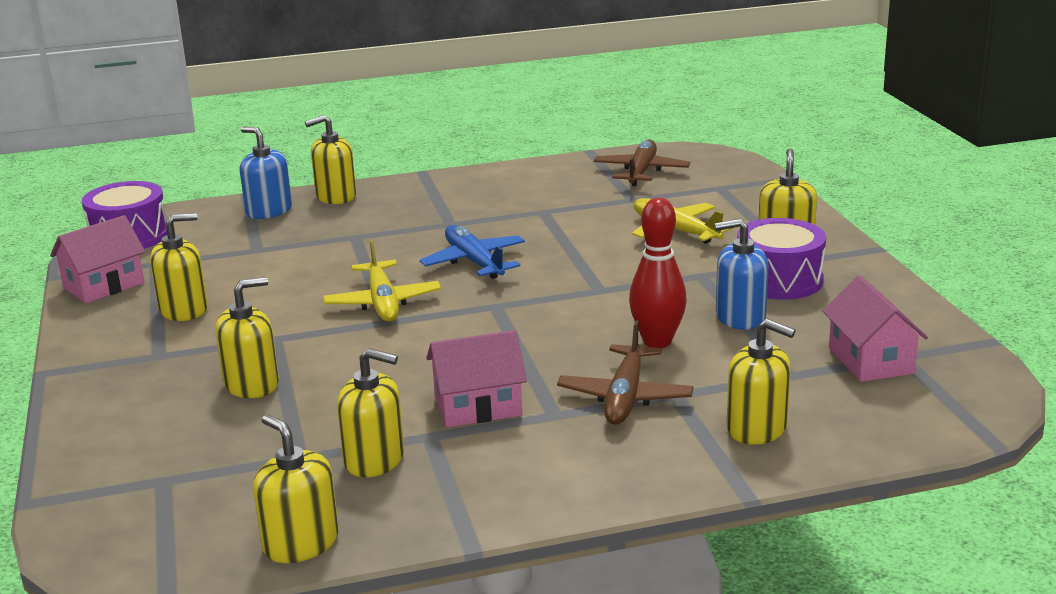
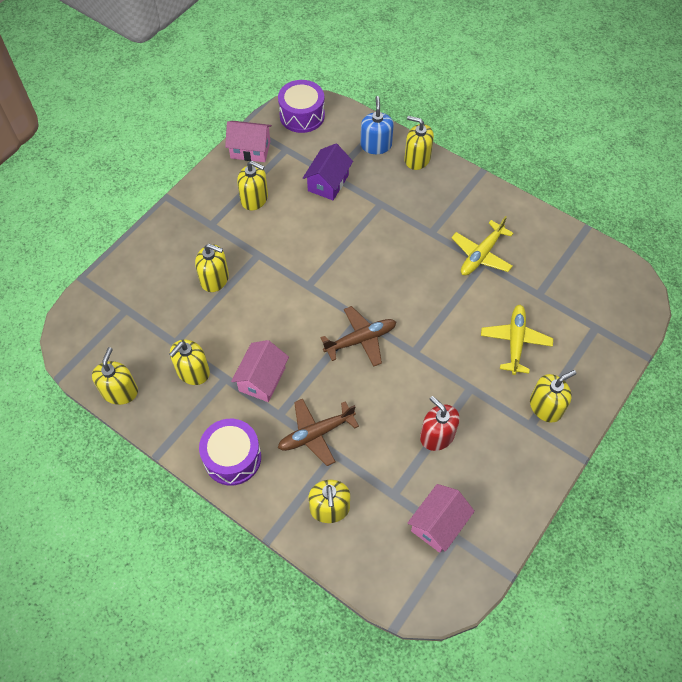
camera: 50 degrees right, 35 degrees up
(261, 255) = (328, 183): none -> purple house
(374, 459) = (193, 371): yellow soap dispenser -> yellow soap dispenser turned 60 degrees clockwise
(383, 302) = (324, 269): yellow plane -> yellow plane (481, 254)
(474, 262) = (397, 276): blue plane -> none
(477, 406) = (262, 379): pink house -> pink house turned 75 degrees clockwise
(641, 172) = (580, 274): brown plane -> brown plane (360, 340)
(657, 342) = (380, 413): red bowling pin -> none
(740, 317) = (437, 435): blue soap dispenser -> red soap dispenser
(779, 280) = (496, 429): purple drum -> purple drum (232, 458)

